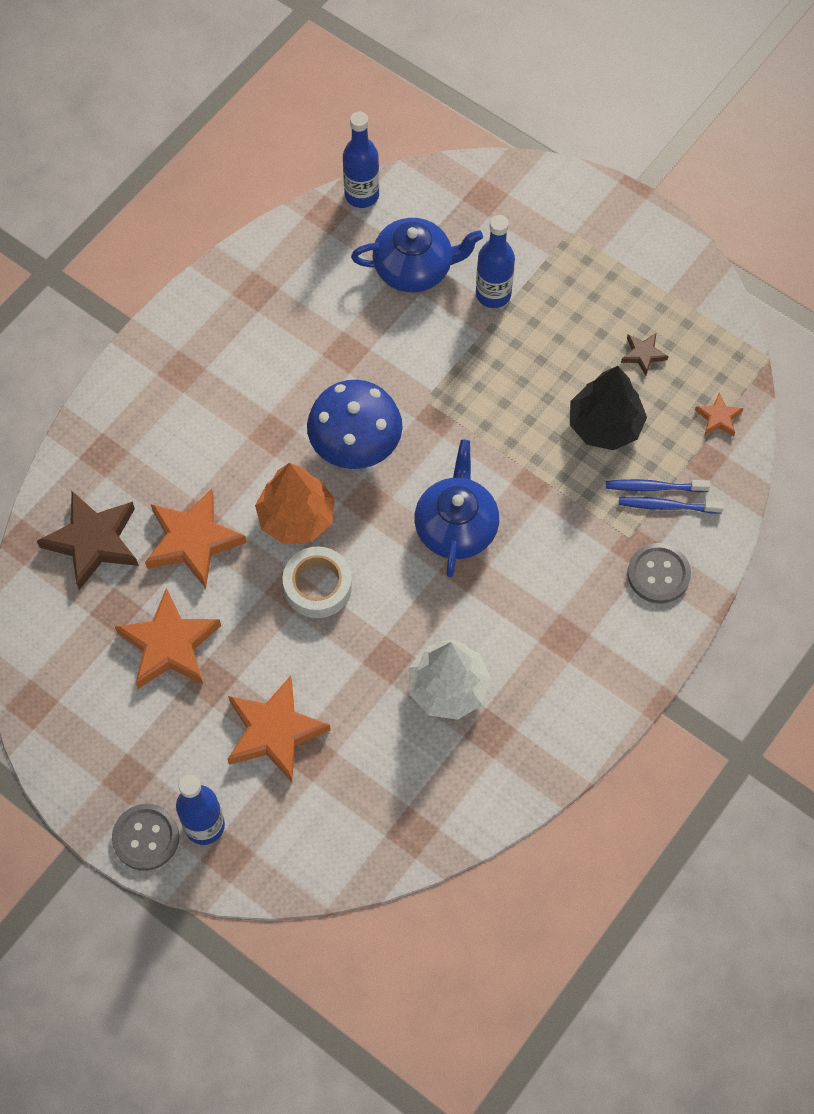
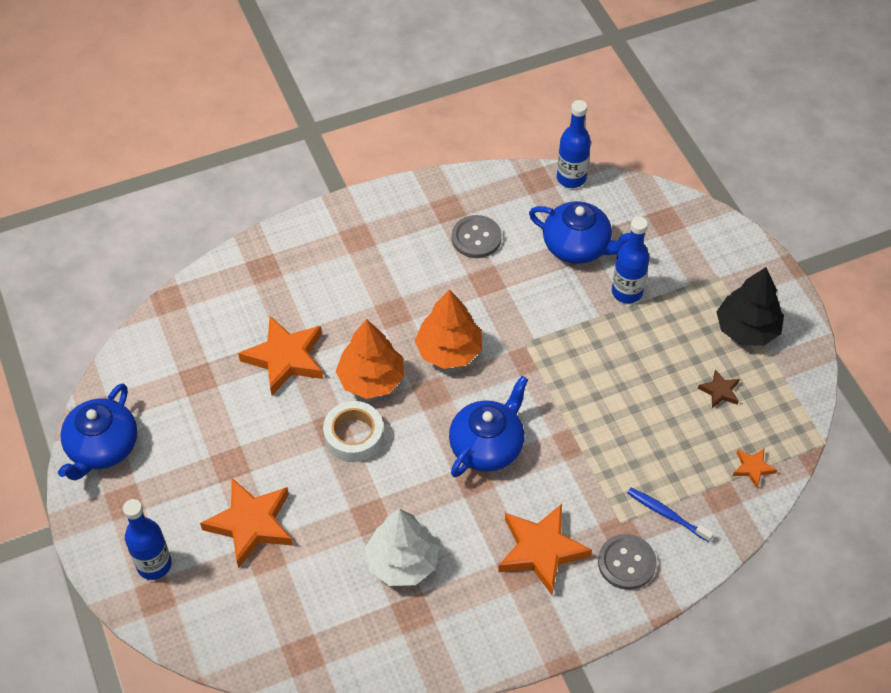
camera: 30 degrees right, 10 degrees down
(65, 736) = (102, 447): none -> blue teapot
(93, 541) = (215, 324): brown star -> none
(146, 838) = (107, 550): grey button -> grey button (476, 238)
(169, 644) = (218, 422): orange star -> orange star (541, 550)
(355, 447) = (449, 350): blue mushroom -> orange tree
(605, 425) = (655, 429): black tree -> black tree (747, 329)
(654, 487) = (665, 494): blue toothbrush -> none

